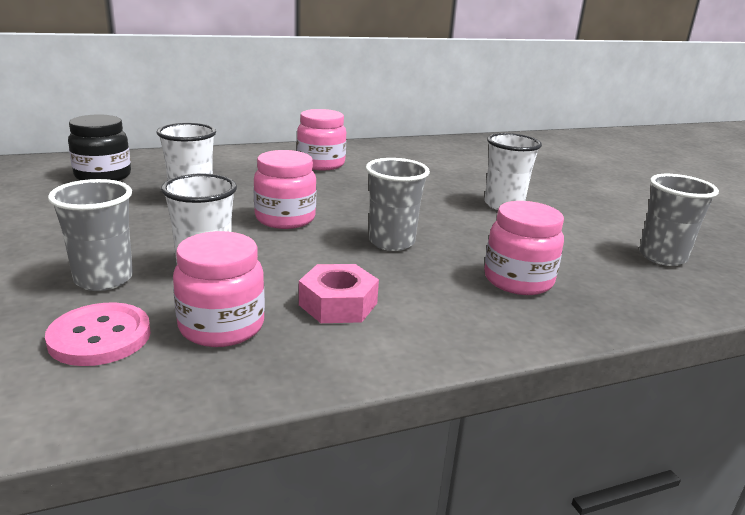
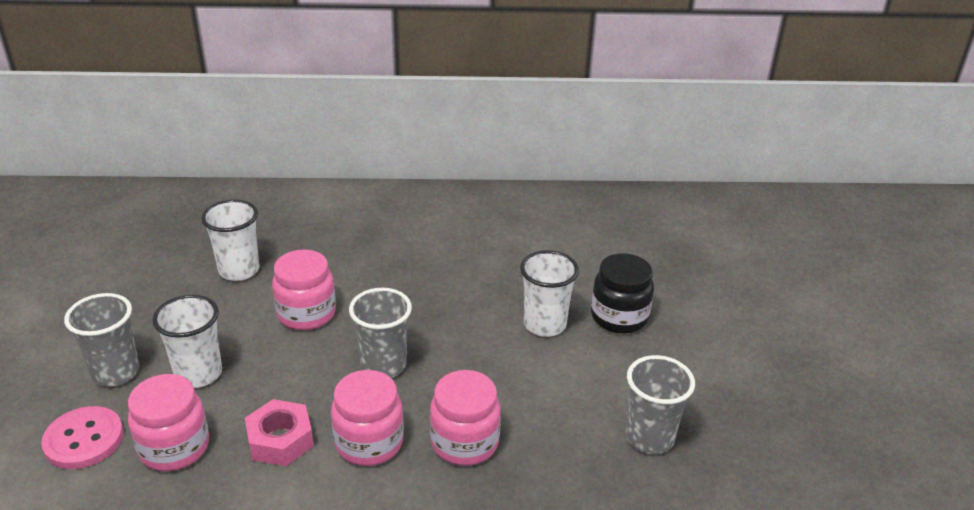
camera: 20 degrees right, 10 degrees up
(103, 176) = (179, 222): black jar -> black jar (619, 317)
(321, 164) = (397, 226): pink jar -> pink jar (369, 442)

